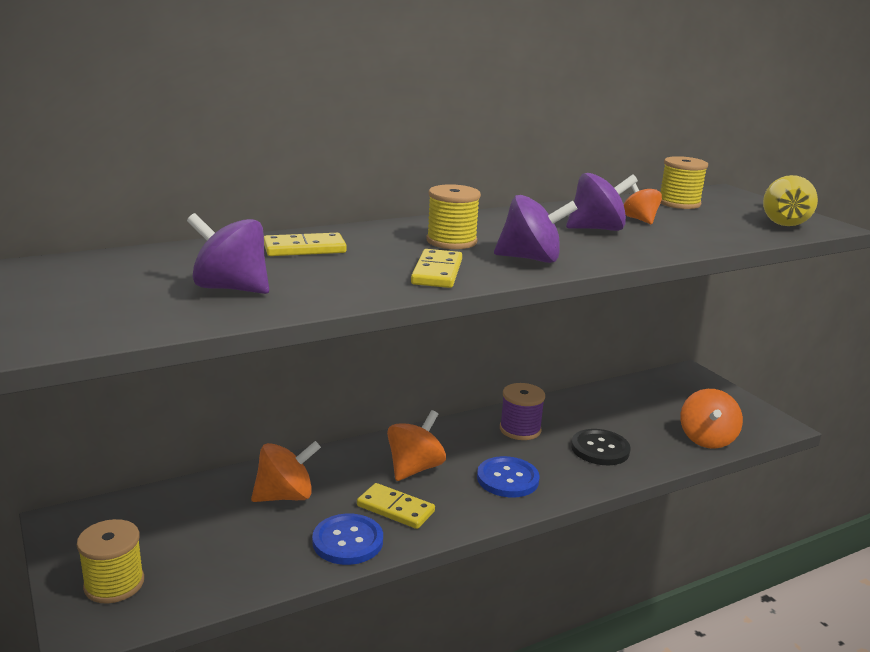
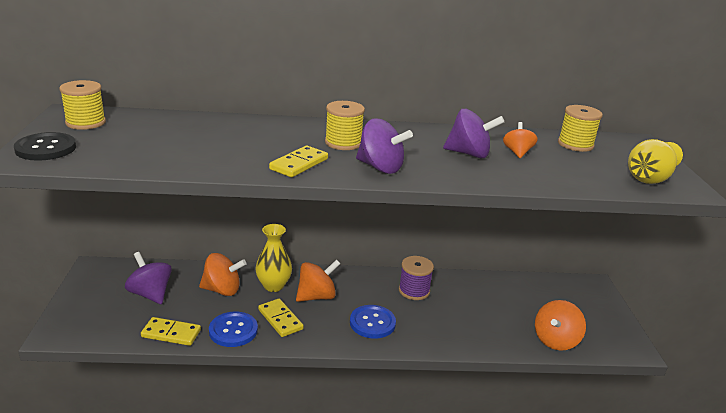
camera: 25 degrees right, 5 degrees up
(114, 584) = (89, 312): yellow spool -> yellow spool (85, 122)
(231, 288) = (158, 148): purple spinning top -> purple spinning top (150, 294)
(304, 249) = (238, 130): yellow domino -> yellow domino (171, 333)
(349, 471) = (273, 286): none -> yellow vase
(600, 449) = (460, 322): black button -> black button (46, 148)

